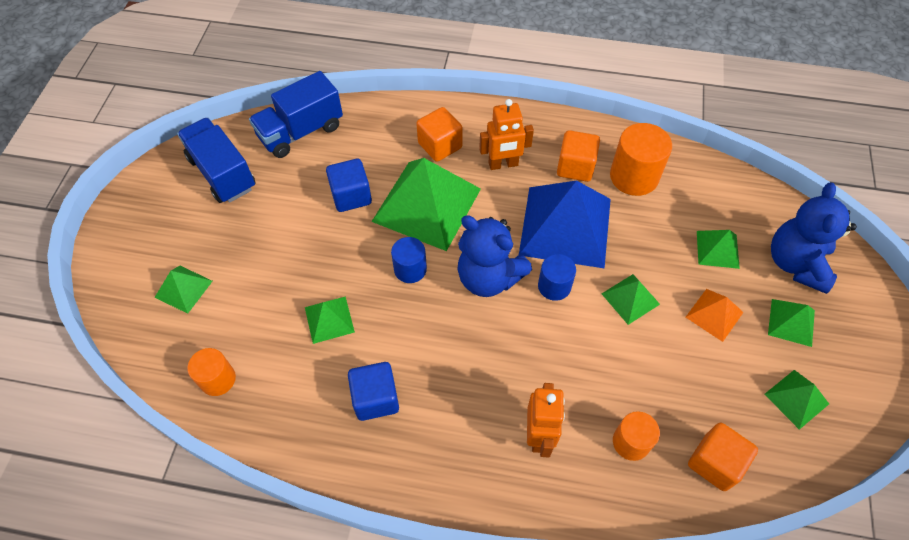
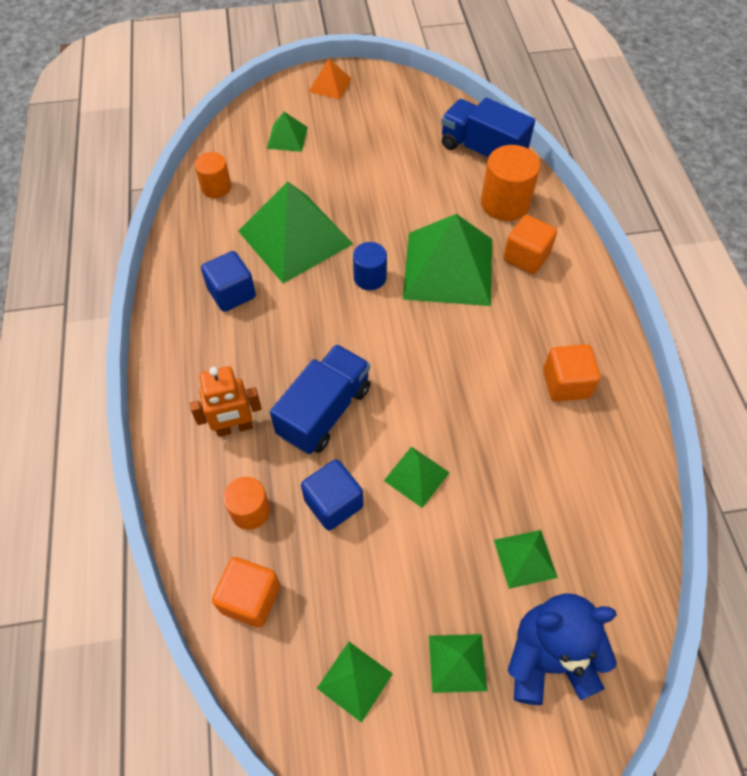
camera: 70 degrees right, 0 degrees up
(222, 173) = (408, 117): blue truck -> blue truck (324, 411)
(329, 319) = (295, 237): green pyramid -> green pyramid, size x2.14
(351, 196) = (429, 209): blue cube -> blue cube (333, 503)
(488, 277) = (387, 342): blue teddy bear -> none
(503, 164) = (532, 316): orange robot -> none
(554, 286) = (401, 401): blue cylinder -> none
(565, 226) = (481, 393): blue pyramid -> none
(634, 176) = (585, 446): orange cylinder -> orange cylinder (505, 203)
(714, 314) = (432, 569): orange pyramid -> orange pyramid (330, 85)

